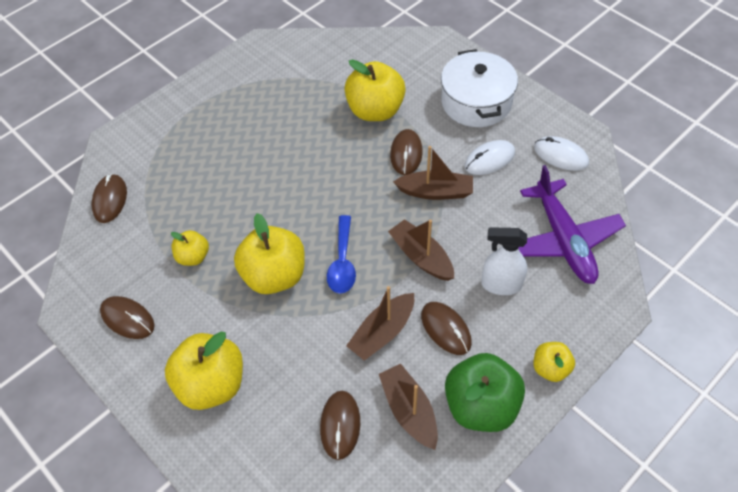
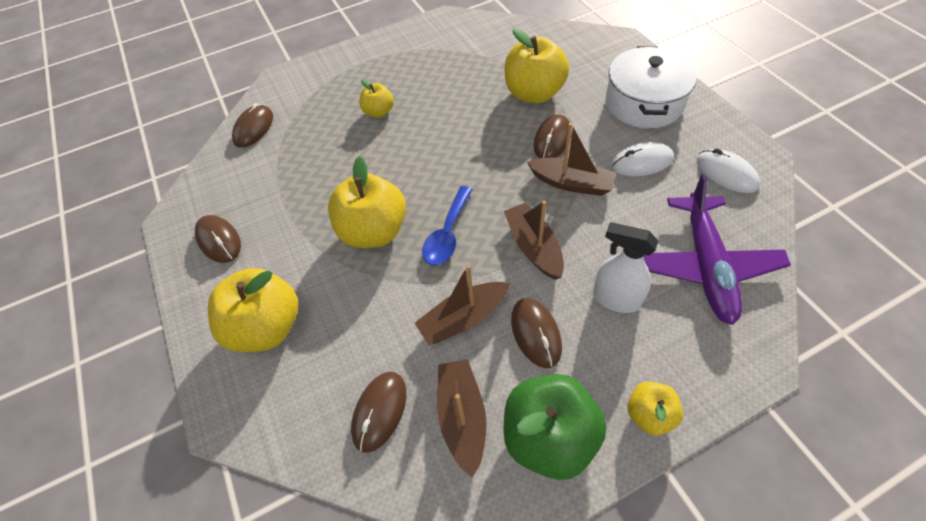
camera: 20 degrees right, 0 degrees up
(193, 257) = (304, 195): yellow apple -> yellow apple (379, 112)

